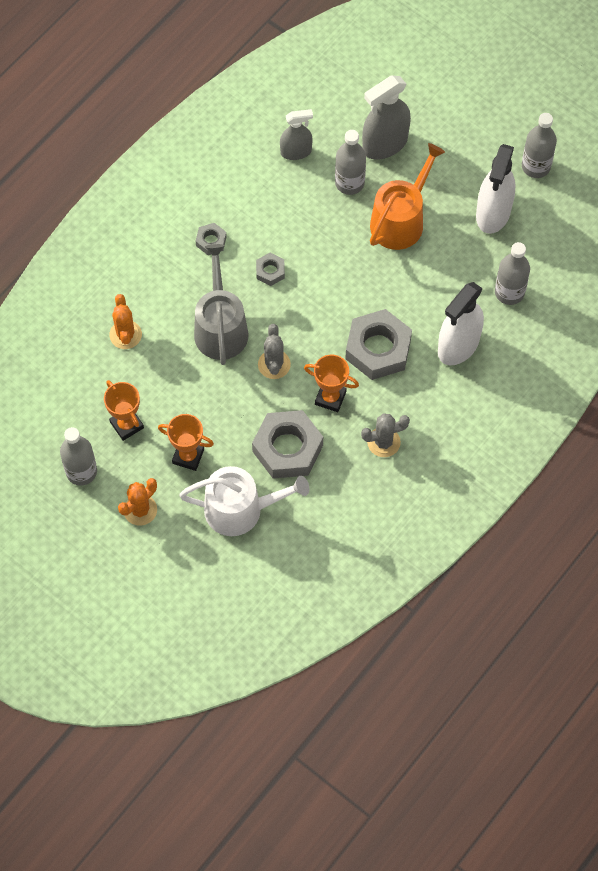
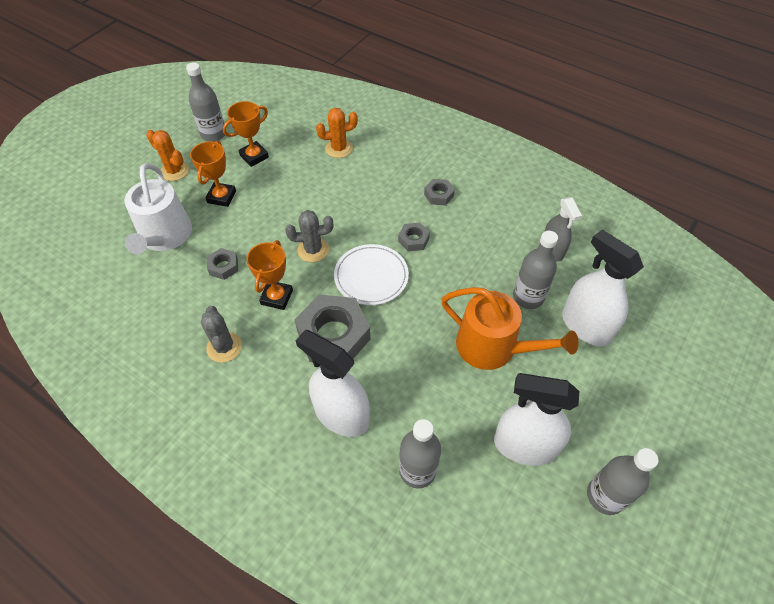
camera: 85 degrees right, 10 degrees down
(220, 328) = (350, 208): grey watering can -> none
(287, 448) = (223, 266): grey nut -> grey nut, size x0.47
(313, 313) = (371, 276): none -> white plate
(385, 144) = (585, 326): grey spray bottle -> white spray bottle

